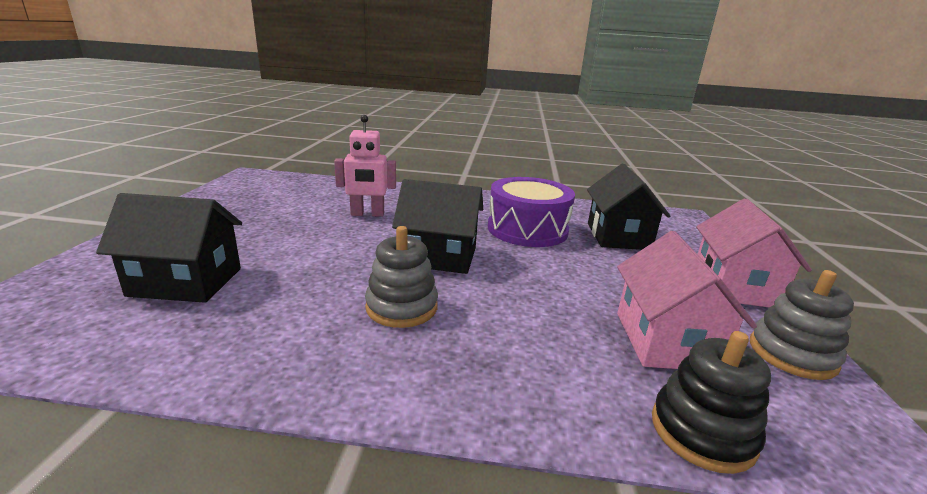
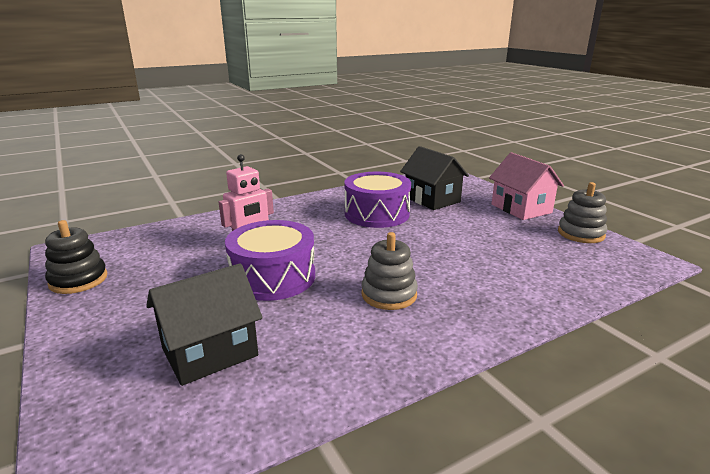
camera: 35 degrees left, 0 degrees up
(335, 246) = (273, 277): none -> purple drum
(439, 256) = (355, 254): black house -> none
(665, 340) = (532, 250): pink house -> none
(702, 432) = (594, 284): black stacking toy -> black stacking toy (78, 280)

